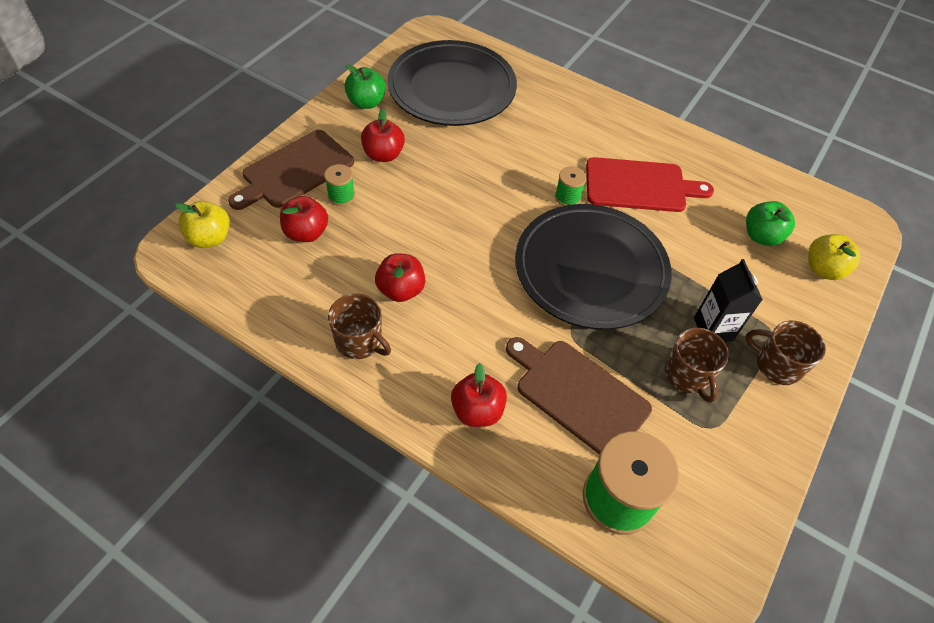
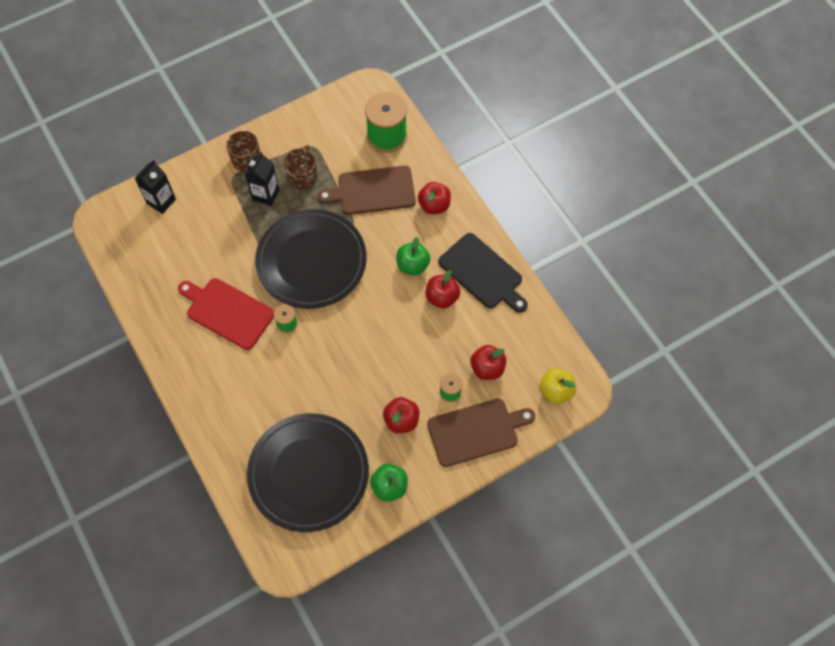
camera: 150 degrees left, 10 degrees up
(360, 341) = (482, 273): brown mug -> black cutting board
(578, 395) = (373, 191): brown cutting board -> brown cutting board turned 105 degrees clockwise
(761, 236) = (178, 239): green apple -> green apple (413, 265)
(823, 269) = (161, 201): yellow apple -> black carton

